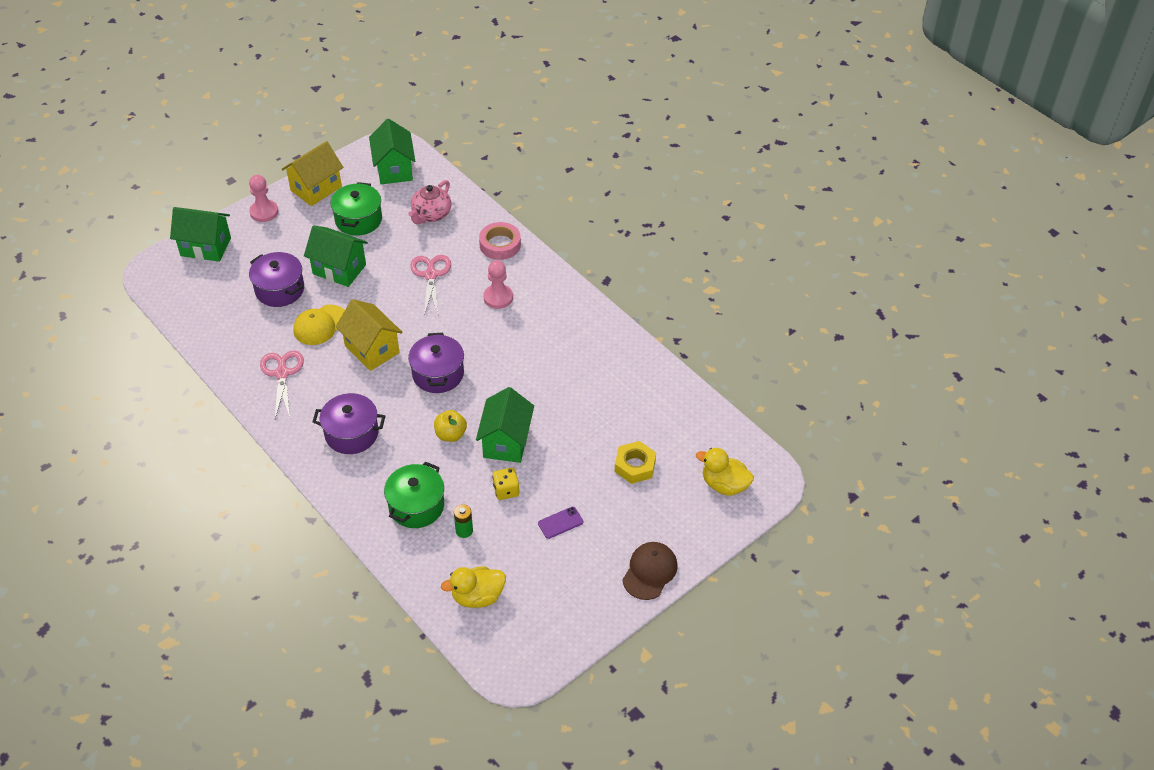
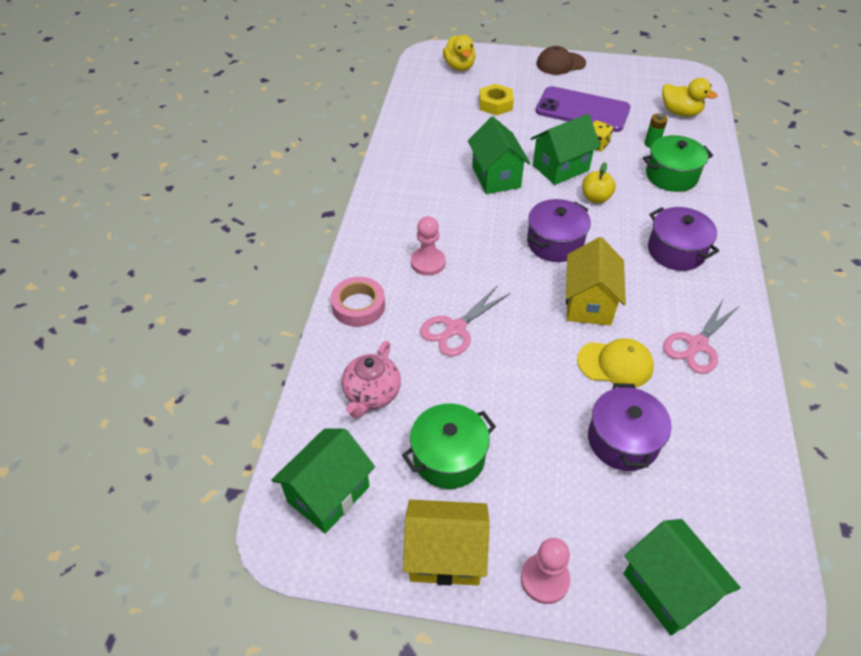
camera: 130 degrees left, 0 degrees up
(339, 269) = (535, 410): green house -> green house (496, 177)
(431, 215) = (371, 393): pink teapot -> pink teapot turned 120 degrees clockwise
(560, 522) = (582, 110): purple phone -> purple phone, size x2.49

